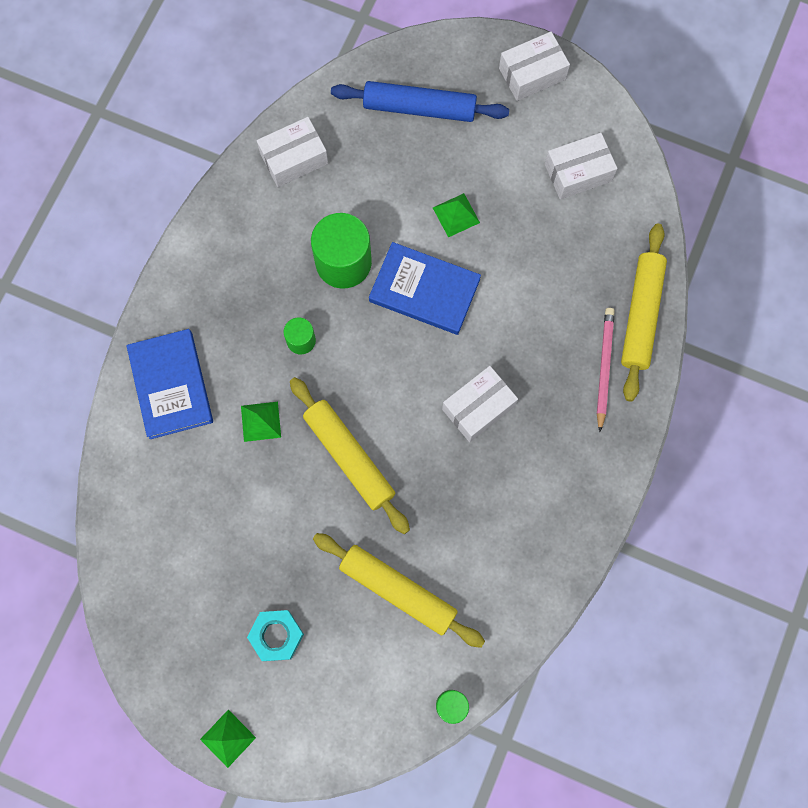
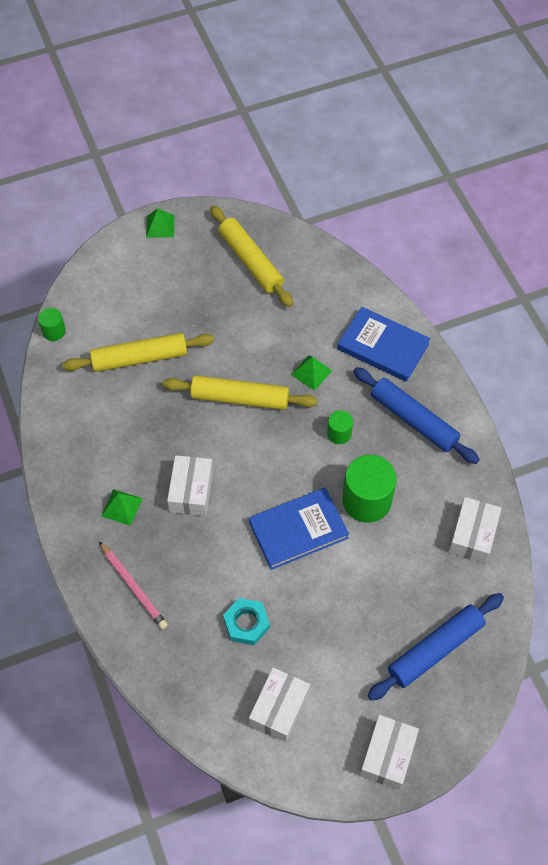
camera: 135 degrees right, 15 degrees down
(226, 293) = (413, 420): none -> blue rolling pin
(276, 636) = (184, 285): turquoise nut -> turquoise nut (246, 623)
(456, 215) = (330, 597): green pyramid -> green pyramid (121, 507)
(641, 315) = (139, 645): yellow rolling pin -> yellow rolling pin (250, 261)

